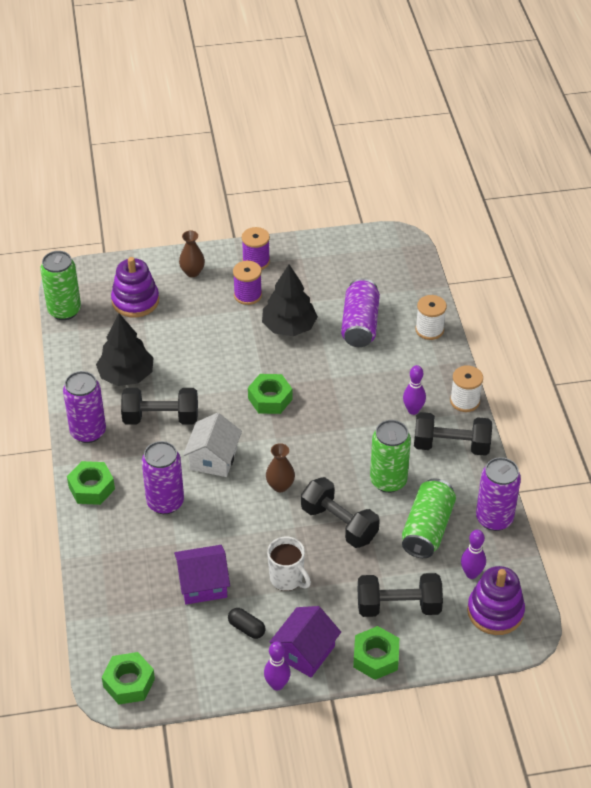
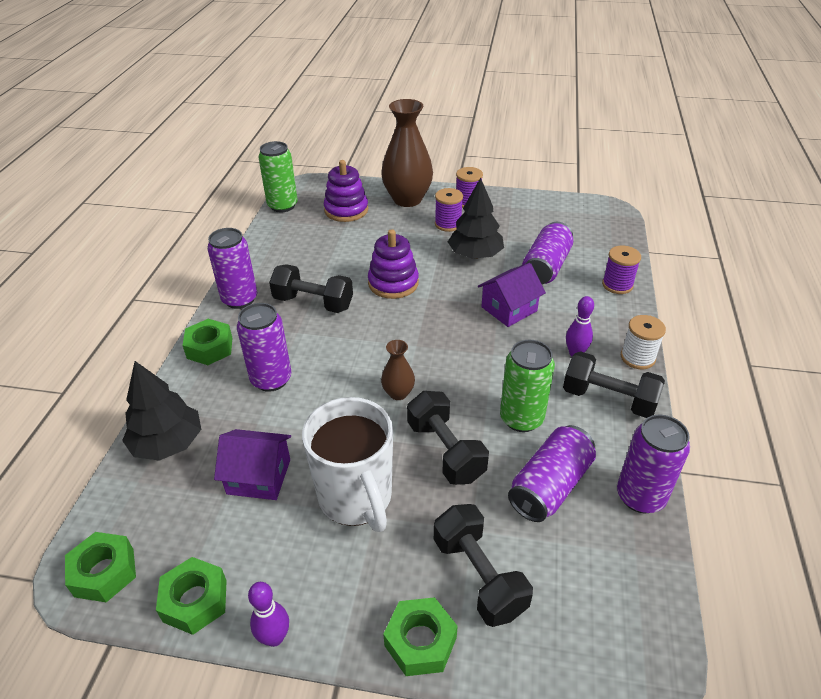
camera: 20 degrees right, 5 degrees down
(126, 375) = (303, 262): black tree -> black tree (168, 443)
(192, 272) = (407, 199): brown vase -> brown vase, size x2.12
(213, 458) = (343, 350): white house -> none
(246, 628) = (278, 545): black capsule -> none
(270, 399) = (428, 310): green nut -> green nut (195, 601)
(287, 579) = (356, 498): white mug -> white mug, size x1.79
(305, 652) = (332, 601): purple house -> purple house (509, 309)
(398, 606) = (478, 576): black dumbbell -> black dumbbell turned 45 degrees clockwise
(427, 529) = (550, 486): green can -> purple can
(429, 330) = (617, 285): white spool -> purple spool
(471, 573) = (591, 560): purple bowling pin -> none
(495, 611) = (610, 626): purple stacking toy -> purple stacking toy (393, 283)

